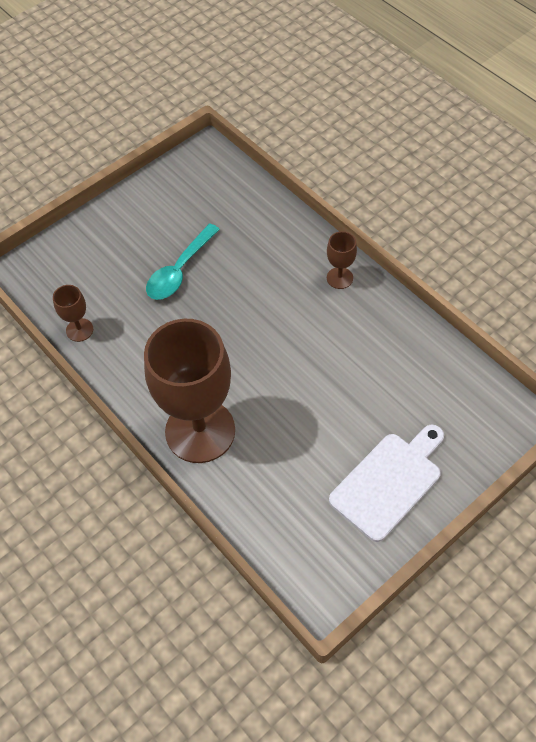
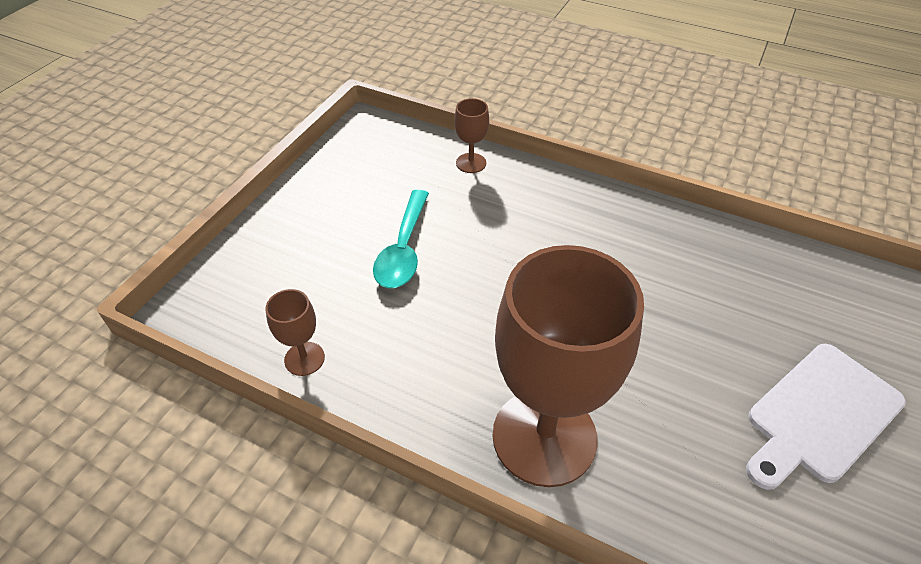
camera: 25 degrees left, 10 degrees down
(339, 278) = (595, 206): brown goblet -> brown goblet (471, 163)
(388, 482) = (820, 415): white cutting board -> white cutting board turned 150 degrees counterclockwise

